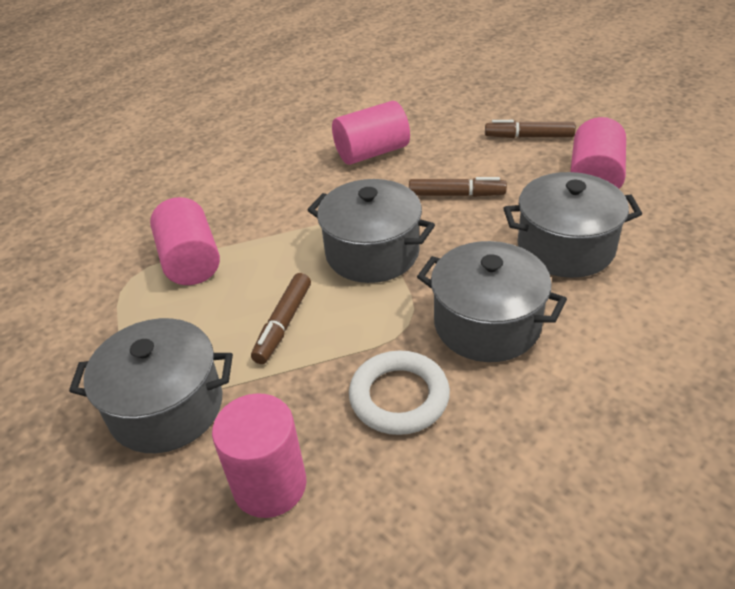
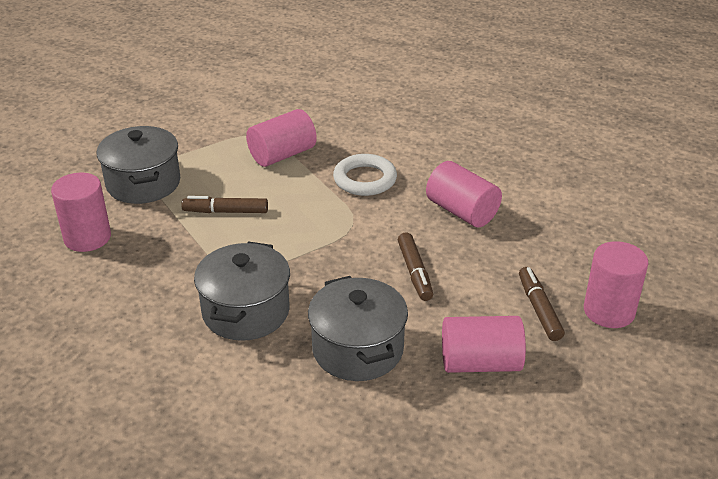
camera: 70 degrees right, 5 degrees down
(372, 253) = (316, 238): grey pot -> none
(399, 397) = (164, 278): white ring -> white ring (365, 179)
(539, 106) = (609, 311): none -> pink cylinder

